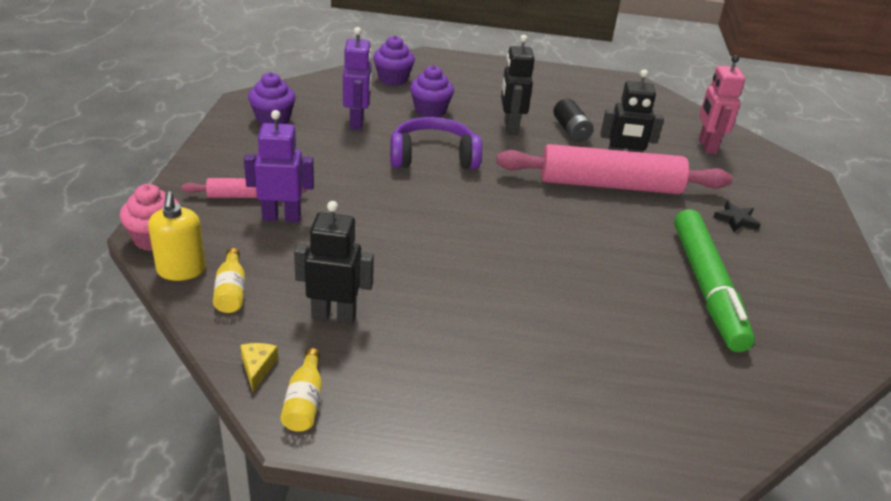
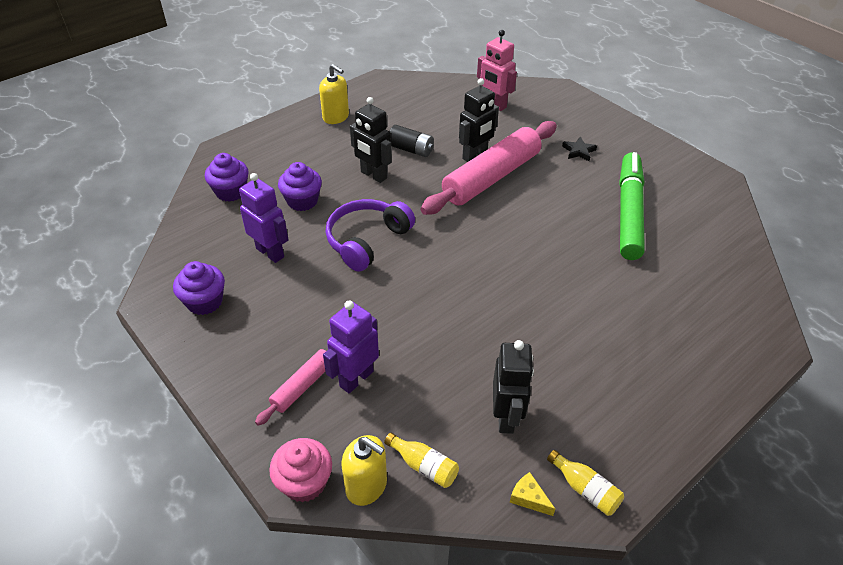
camera: 45 degrees left, 10 degrees up
(334, 315) = (506, 417): black robot -> black robot turned 135 degrees clockwise
(546, 82) = (336, 117): none -> yellow soap dispenser
(706, 287) = (629, 212): green marker -> green marker turned 120 degrees counterclockwise

